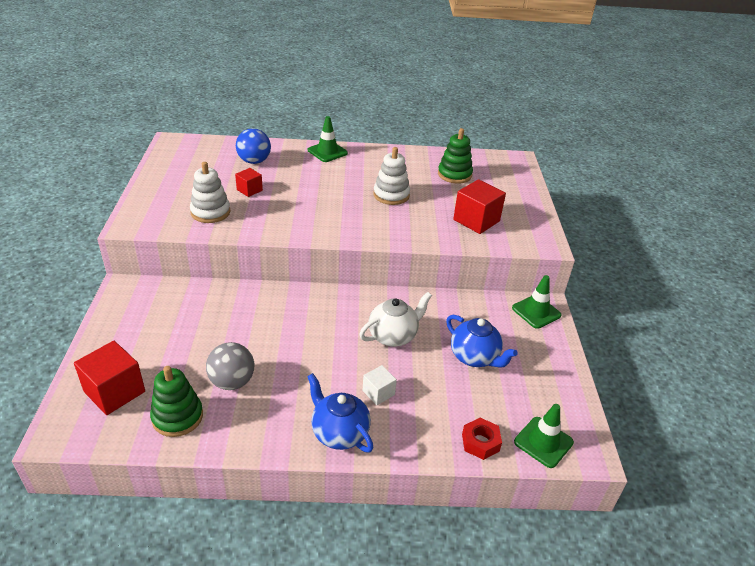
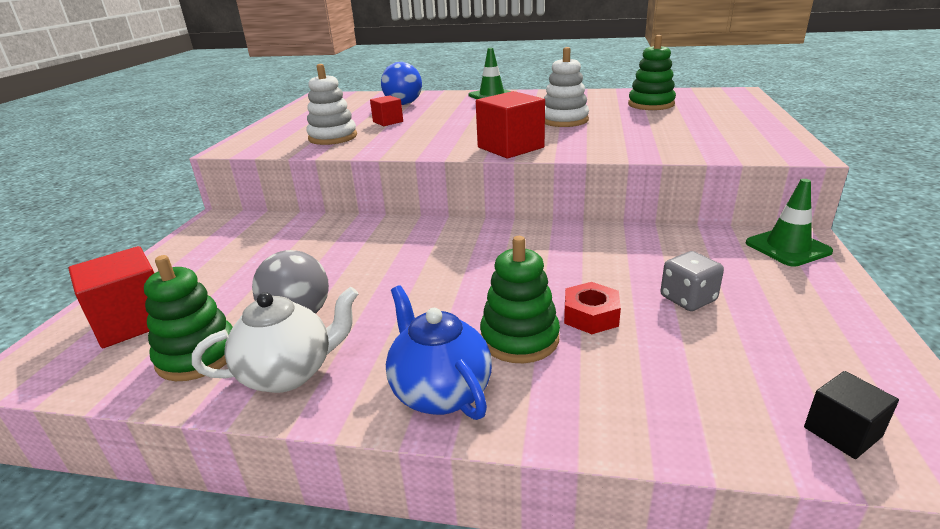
camera: 15 degrees right, 10 degrees down
(378, 393) = (519, 338): white cube -> green stacking toy
(393, 336) = (554, 270): white teapot -> white teapot (289, 373)
(475, 357) = (688, 299): blue teapot -> grey dice
(476, 220) = (683, 136): red cube -> red cube (510, 147)
(480, 442) = (706, 424): red nut -> red nut (590, 316)
(543, 442) = (842, 432): green traffic cone -> black cube

